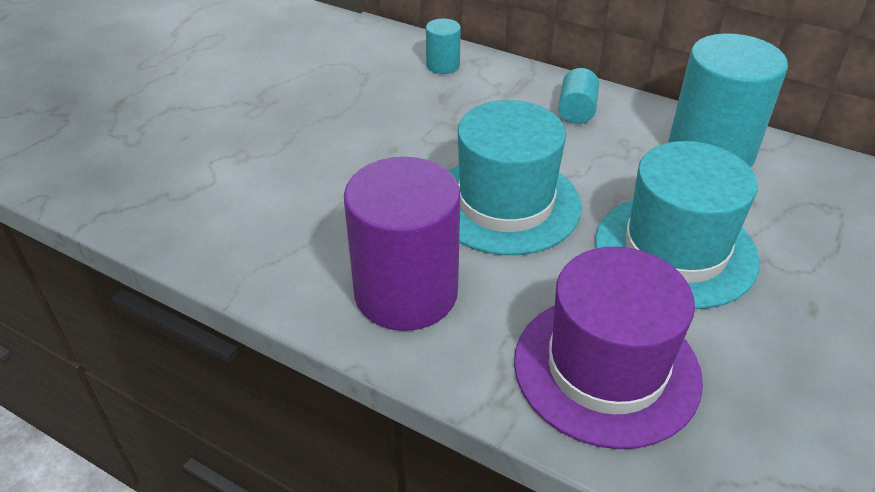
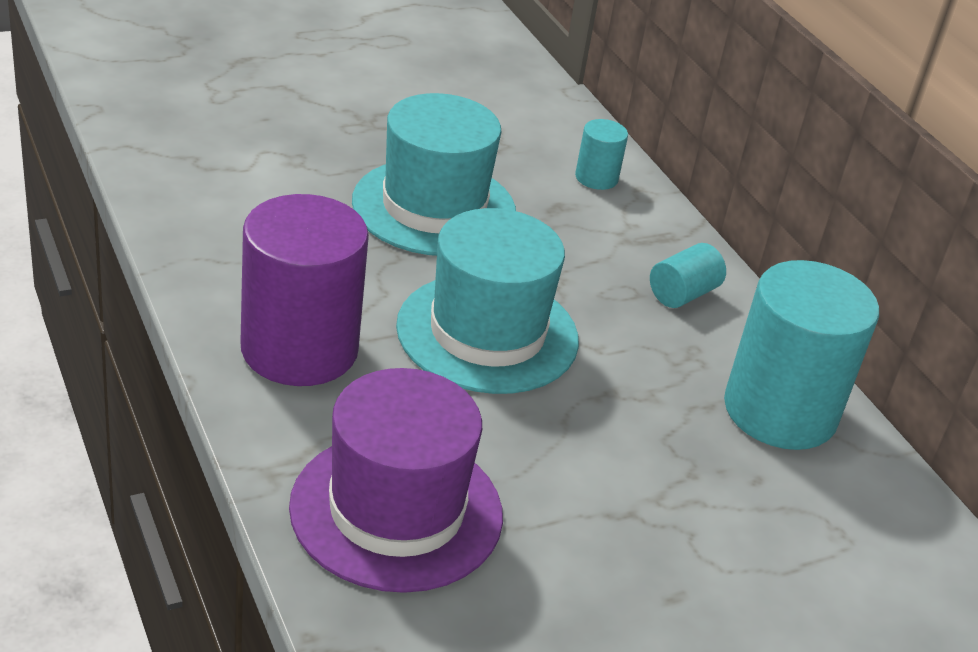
camera: 30 degrees right, 5 degrees down
(675, 250) = (603, 467): turquoise hat -> turquoise hat (434, 207)

